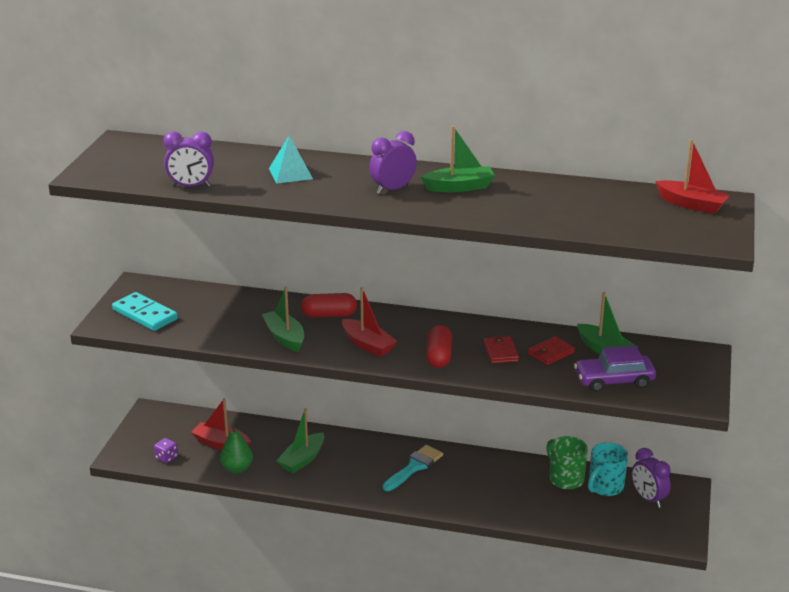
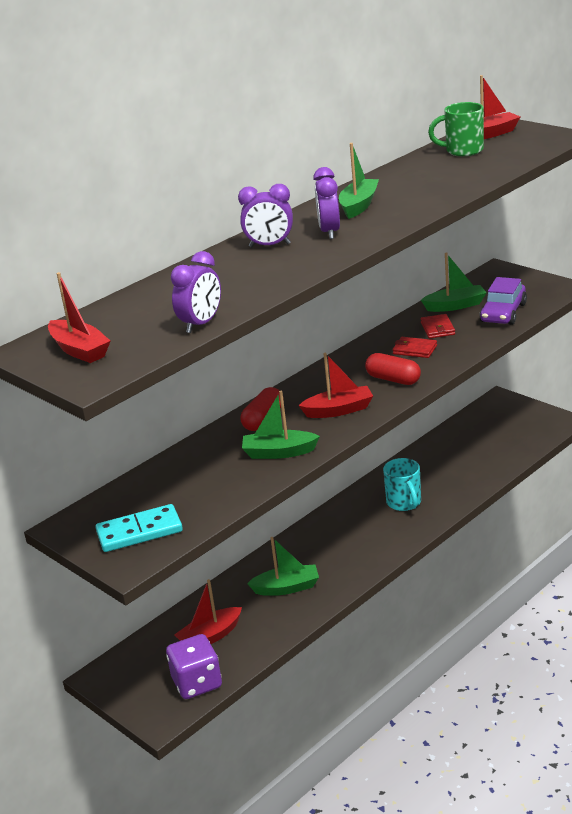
camera: 55 degrees left, 0 degrees up
(129, 158) = (79, 350): none -> red boat
(166, 457) = (197, 683): purple dice -> purple dice, size x2.05
(237, 468) = (262, 635): green pear -> none
(290, 173) = (235, 271): turquoise pyramid -> none
(302, 460) = (287, 588): green boat -> green boat turned 75 degrees counterclockwise
(414, 467) = (358, 523): turquoise brush -> none
(565, 478) = (442, 449): green mug -> green mug (463, 151)
(605, 487) = (469, 434): turquoise mug -> turquoise mug (404, 503)
(648, 499) = (499, 419): purple clock -> purple clock (269, 245)

